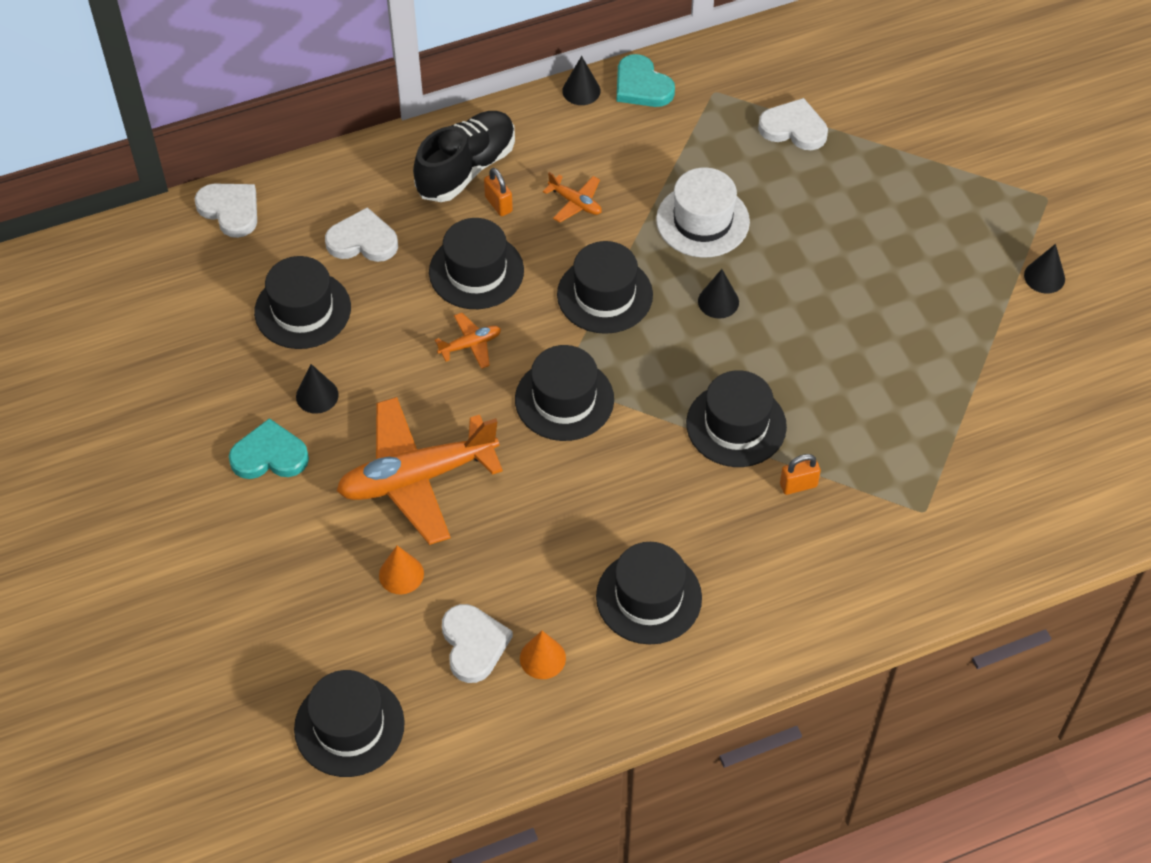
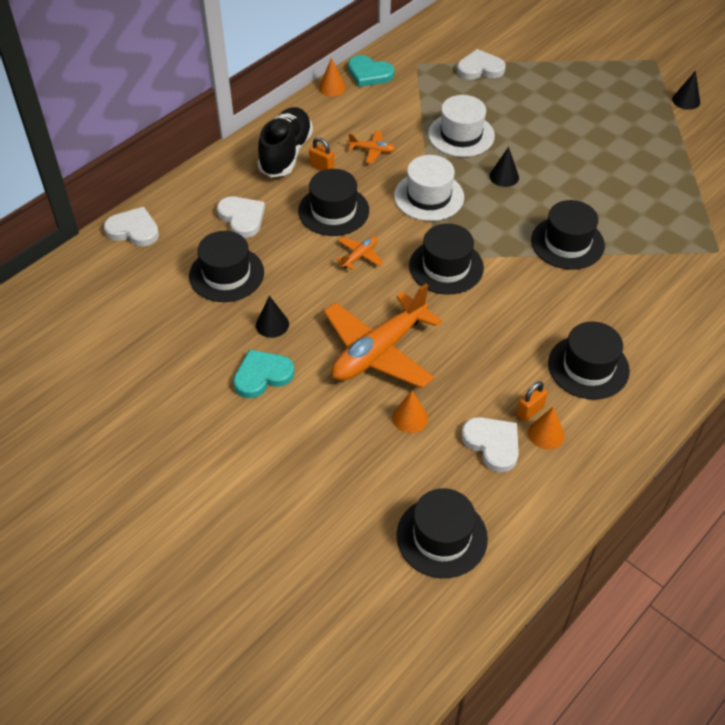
camera: 25 degrees left, 5 degrees down
(363, 240) = (242, 218): white heart -> white heart turned 75 degrees clockwise
(581, 91) = (332, 87): black cone -> orange cone
(605, 295) = (429, 196): black hat -> white hat
(798, 485) = (632, 264): orange padlock -> orange padlock (530, 411)

